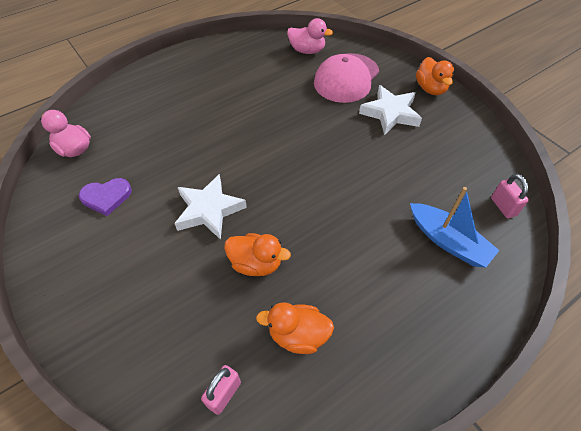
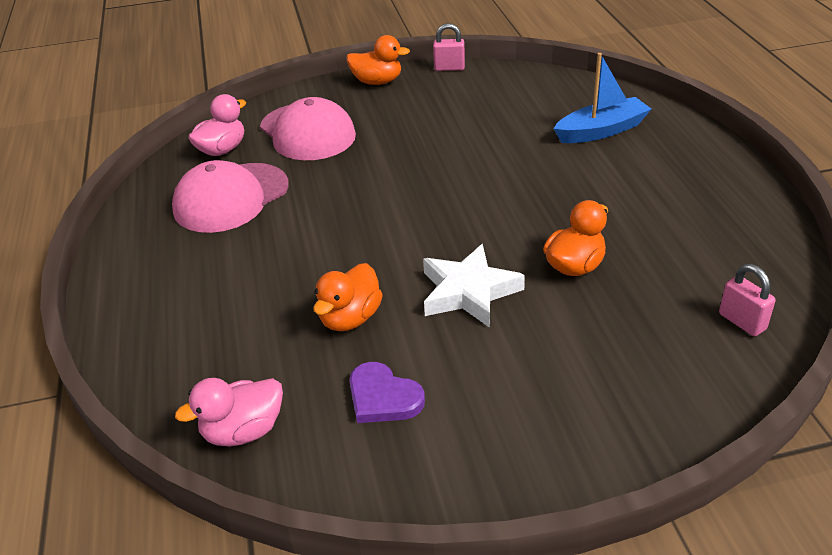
camera: 65 degrees left, 15 degrees down
(106, 197) = (383, 397): purple heart -> purple heart turned 120 degrees clockwise
(261, 72) = (231, 198): none -> pink cap
(298, 335) = (682, 253): orange duck -> orange duck (350, 318)
(390, 113) = (396, 117): white star -> none
(503, 206) = (574, 89): pink padlock -> pink padlock (449, 68)

